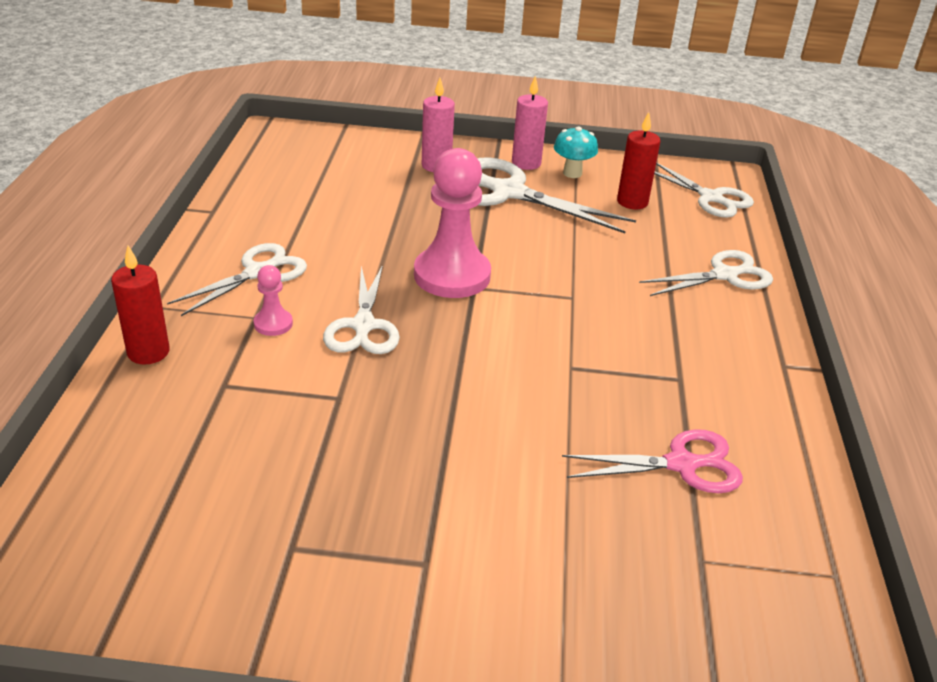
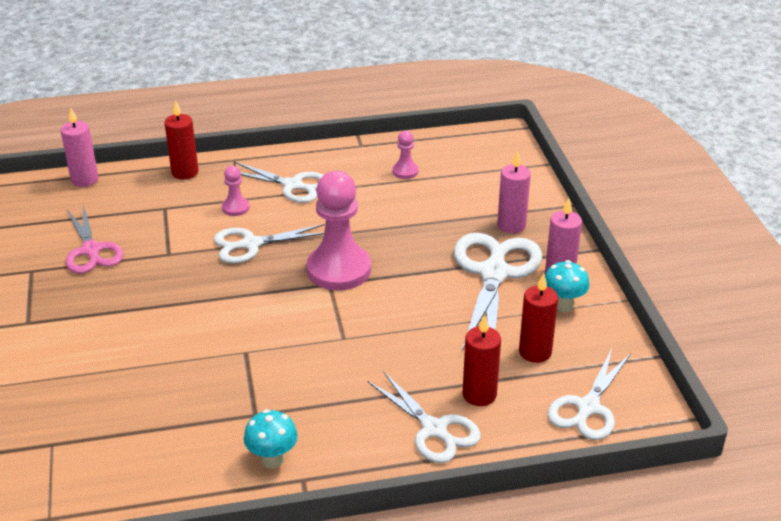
camera: 75 degrees right, 0 degrees up
(74, 456) = (84, 180): none -> pink candle
(293, 197) = (405, 171): none -> pink pawn
(681, 464) = (147, 424): pink scissors -> pink scissors (91, 250)
(682, 242) = (479, 395): none -> red candle
(753, 379) = (272, 459): none -> turquoise mushroom

